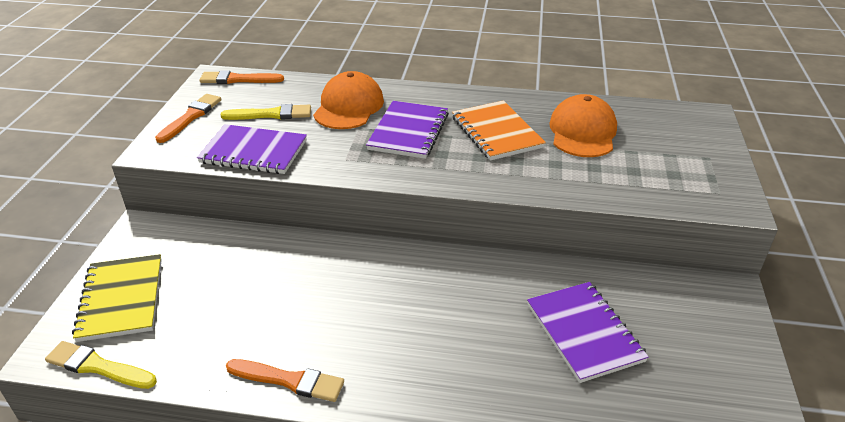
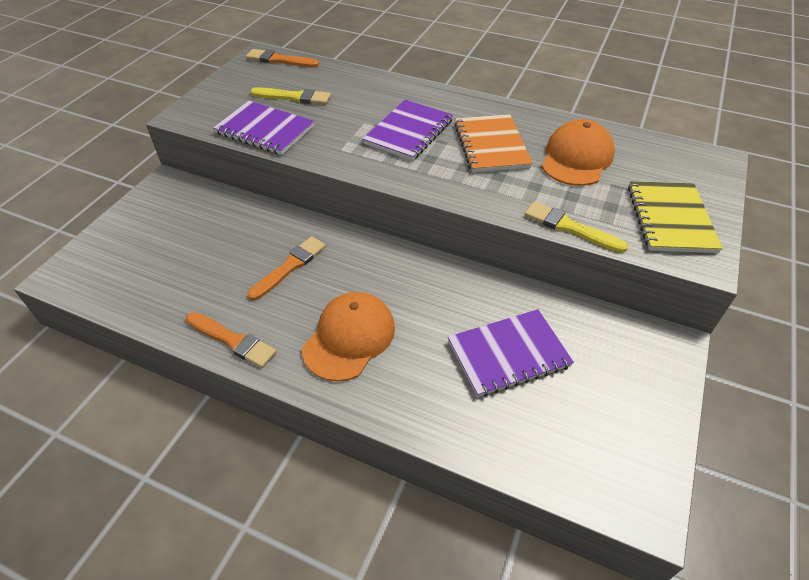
camera: 15 degrees right, 10 degrees up
(98, 366) = (91, 295): yellow brush -> yellow brush (570, 227)
(121, 299) = (128, 242): yellow notebook -> yellow notebook (670, 219)
(191, 117) = (226, 89): orange brush -> orange brush (290, 267)
(348, 107) = (365, 100): orange cap -> orange cap (349, 338)
(584, 332) = (508, 354): purple notebook -> purple notebook turned 75 degrees clockwise

